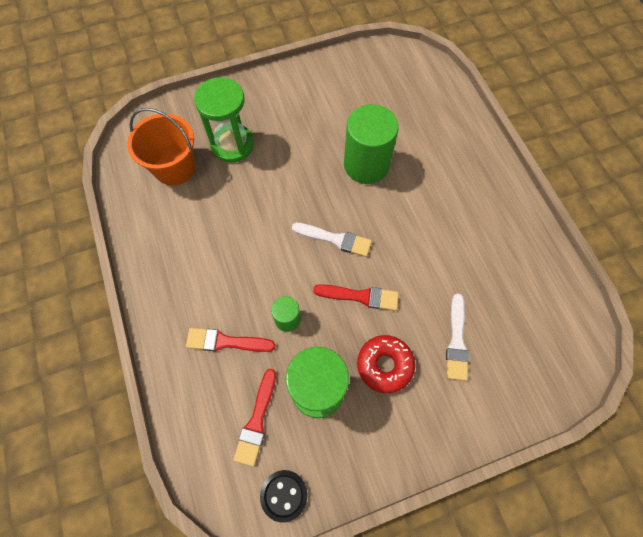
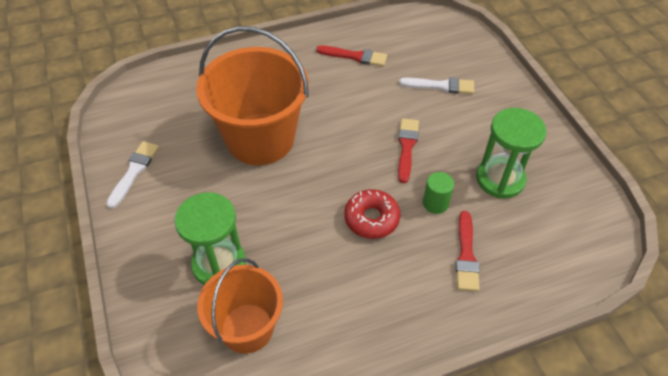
camera: 90 degrees left, 15 degrees down
(257, 420) = (537, 225): red brush -> red brush (355, 56)
(284, 495) = (594, 202): black button -> none
(335, 239) = (347, 165): white brush -> white brush (134, 171)
(366, 165) = (260, 139): green cylinder -> orange bucket
(384, 365) = (469, 132): red donut -> red donut (371, 218)

